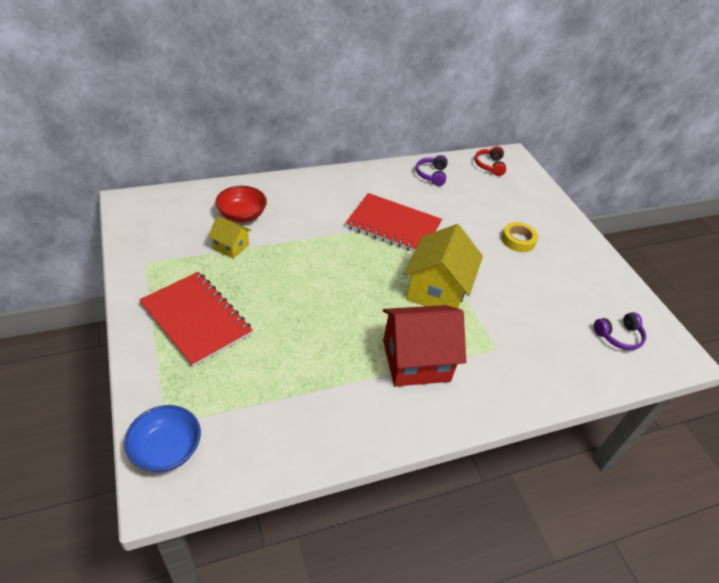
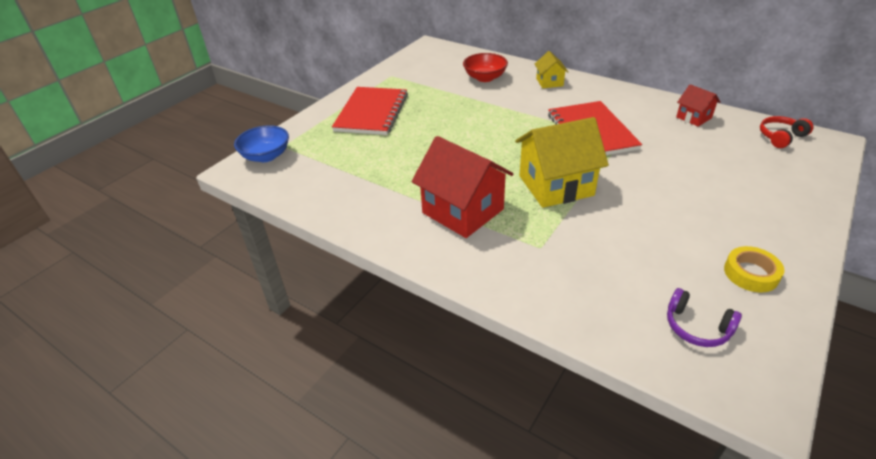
camera: 60 degrees right, 5 degrees down
(231, 246) = (450, 90): yellow house -> yellow house (549, 82)
(432, 175) = (694, 117): purple headphones -> red house
(518, 240) = (708, 199): yellow tape -> yellow tape (751, 273)

